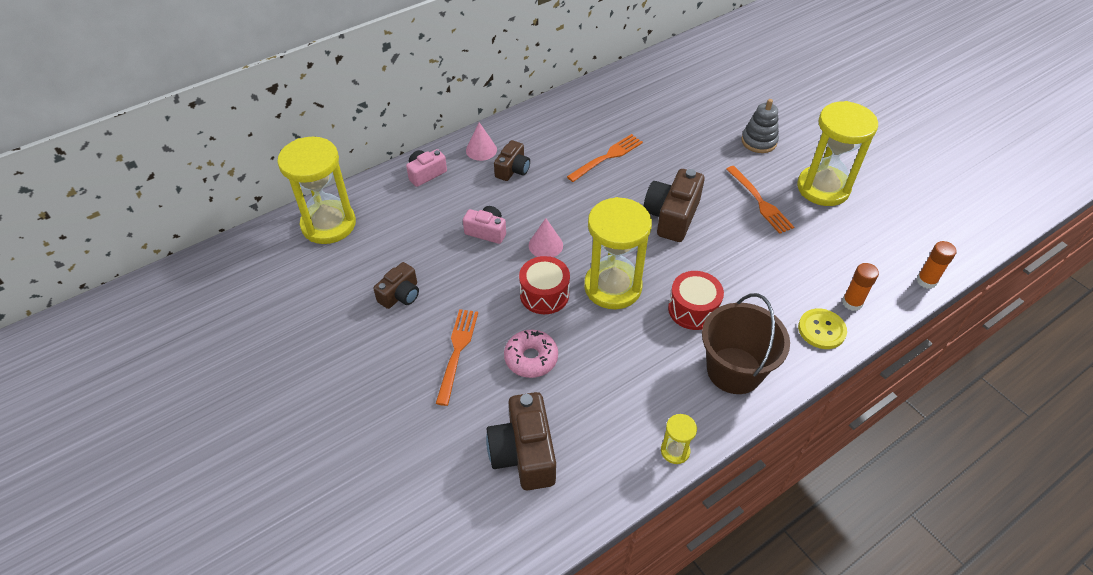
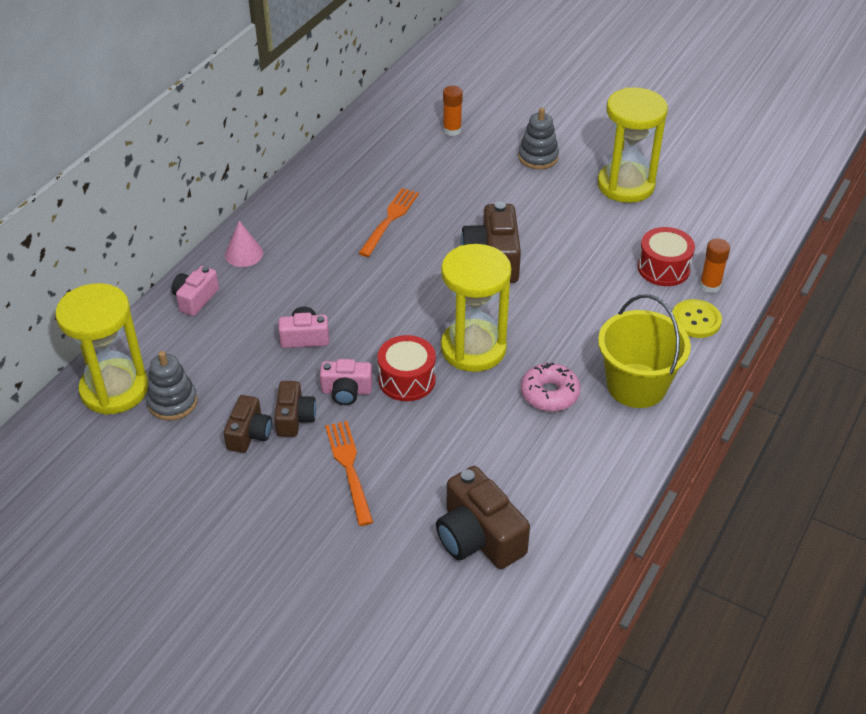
camera: 25 degrees left, 5 degrees down
(362, 249) = (172, 402): none -> grey stacking toy
(492, 287) = (346, 391): none -> pink camera
(513, 169) = (293, 264): brown camera -> brown camera (294, 418)
(531, 358) = (431, 446): pink donut -> pink donut (549, 394)
(545, 245) = (378, 330): pink cone -> none
(675, 451) = (622, 478): yellow hourglass -> none
(693, 309) = (565, 343): red drum -> red drum (663, 268)
(734, 370) = (636, 386): brown bucket -> yellow bucket
(759, 201) = (572, 217): orange fork -> none
(926, 281) = (765, 243): orange glue stick -> orange glue stick (452, 130)

